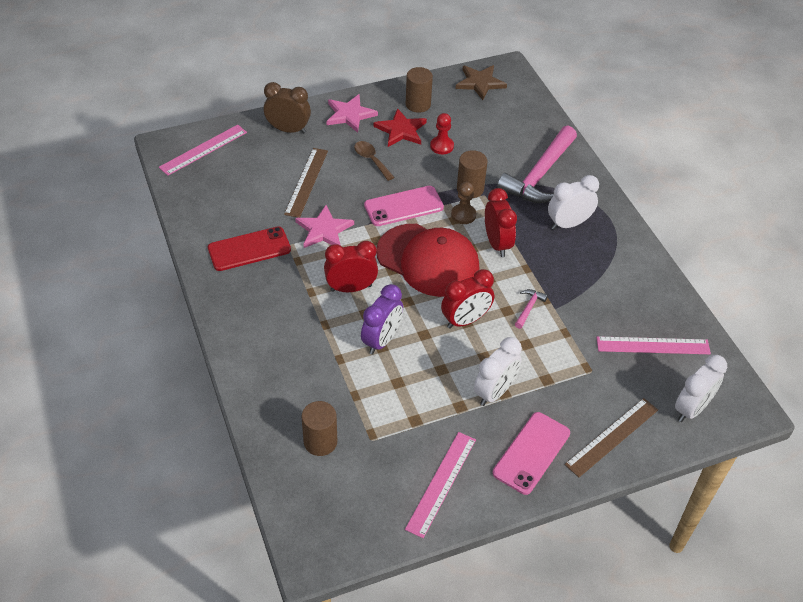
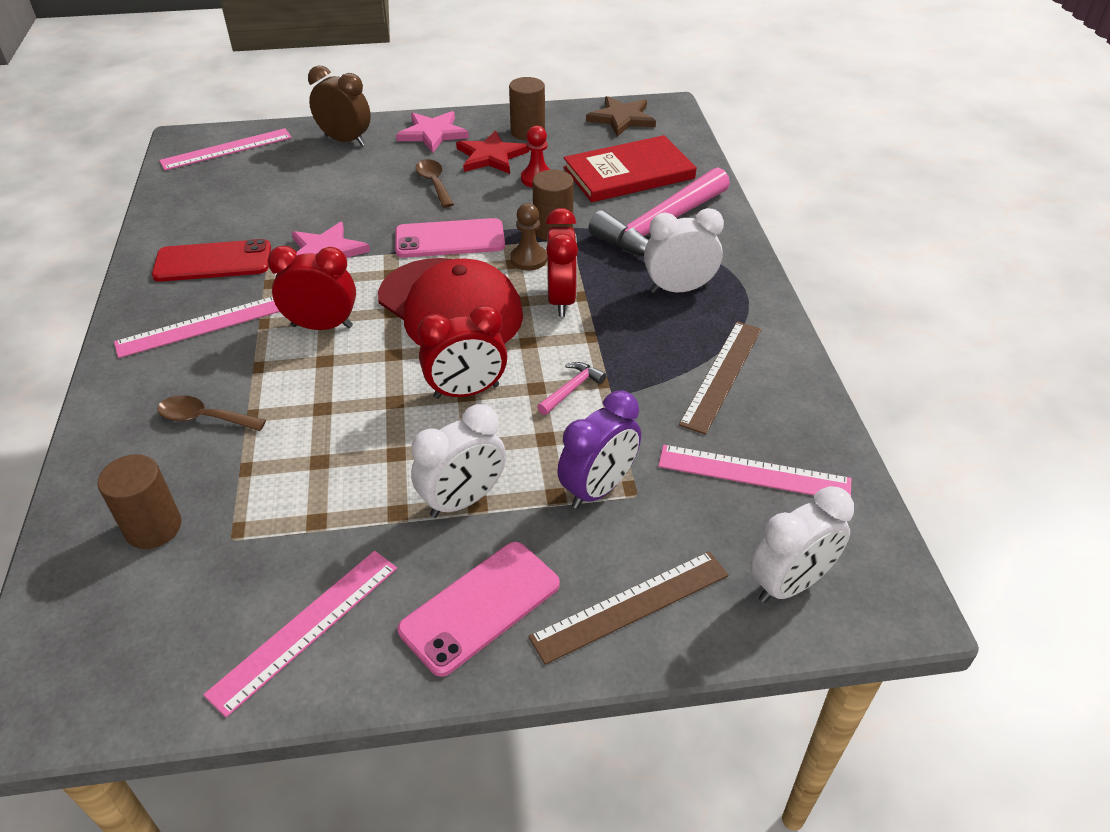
camera: 15 degrees right, 5 degrees down
(269, 301) = (200, 326): none -> pink ruler
(306, 182) = (335, 197): brown ruler -> brown ruler (722, 375)
(310, 366) = (204, 418): none -> brown spoon
(382, 340) = (328, 399): purple clock -> purple clock (598, 489)
(503, 133) = (629, 173): none -> red book

